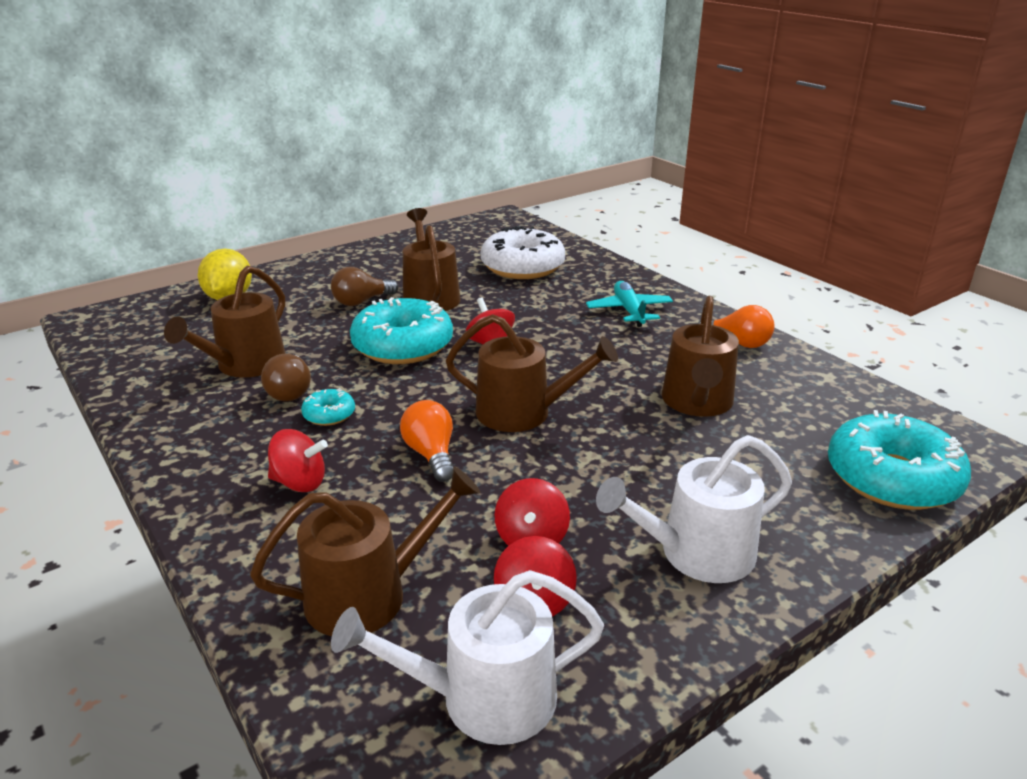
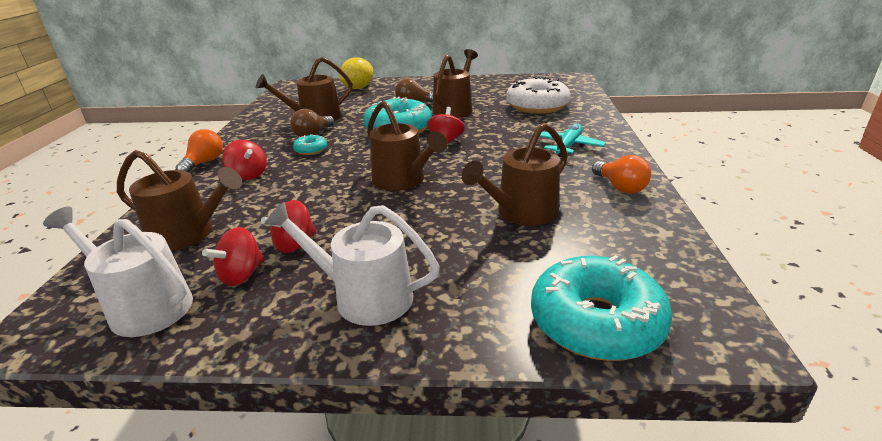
camera: 40 degrees right, 0 degrees up
(431, 454) = (322, 184): orange light bulb -> orange light bulb (204, 163)

